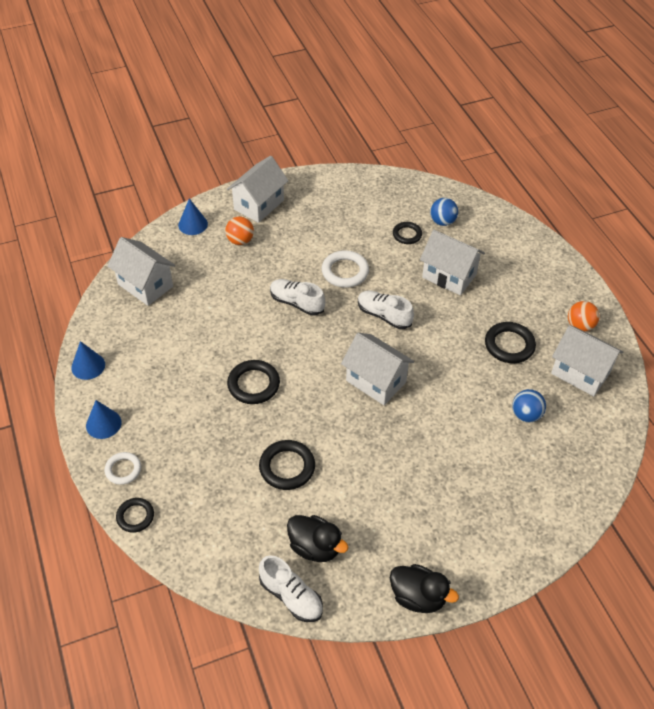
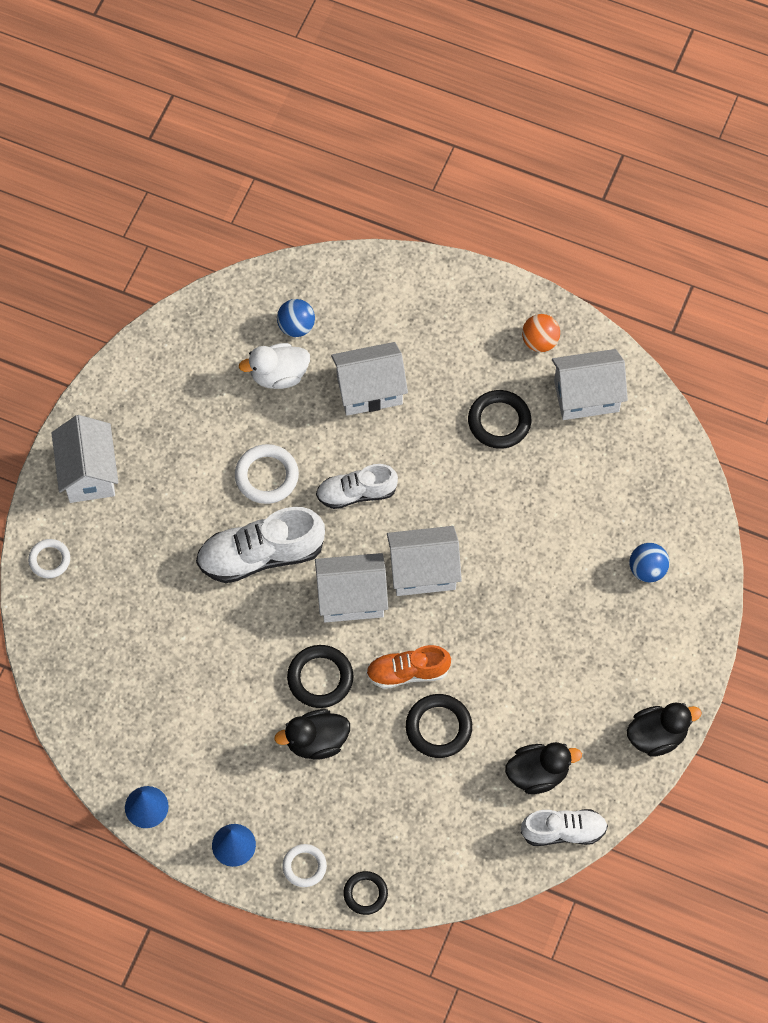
camera: 45 degrees left, 15 degrees up
(145, 285) = (91, 674): white house -> white house (351, 598)
(193, 224) = (49, 560): blue cone -> white ring
(212, 413) = (316, 741): none -> black duck
(240, 241) = (122, 534): orange ball -> none
(297, 303) = (261, 555): white shoe -> white shoe, size x1.57
(305, 423) = (407, 672): none -> orange shoe
(407, 235) = (278, 375): black ring -> white duck
(526, 415) = (581, 484): blue ball -> blue ball (647, 569)

